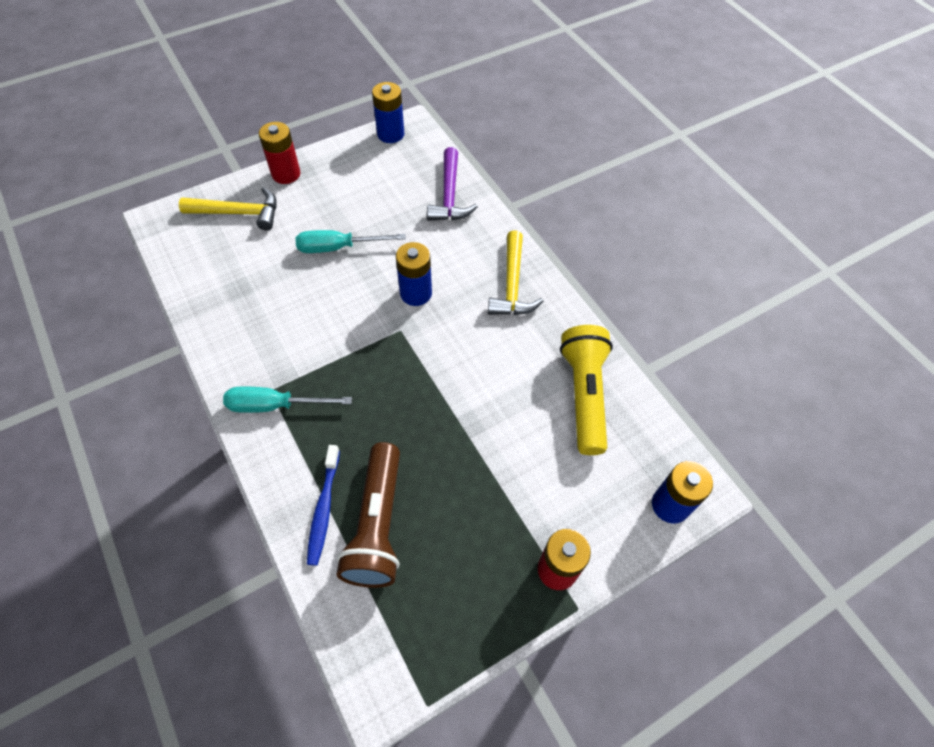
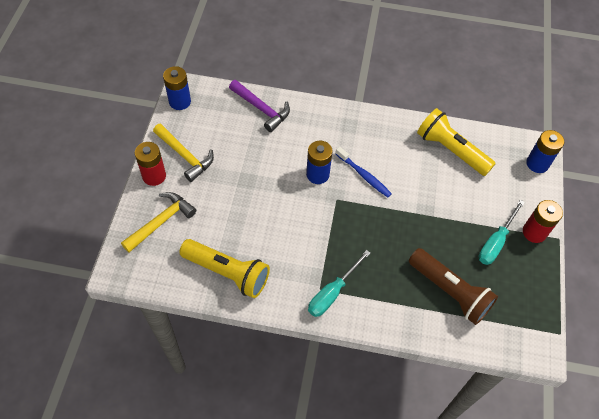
camera: 50 degrees left, 0 degrees up
(224, 300) = (227, 272): none -> yellow flashlight
(323, 508) = (420, 310): blue toothbrush -> blue toothbrush (364, 175)
(338, 247) = (245, 188): turquoise screwdriver -> turquoise screwdriver (495, 242)
(512, 285) = (355, 128): yellow hammer -> yellow hammer (185, 156)

